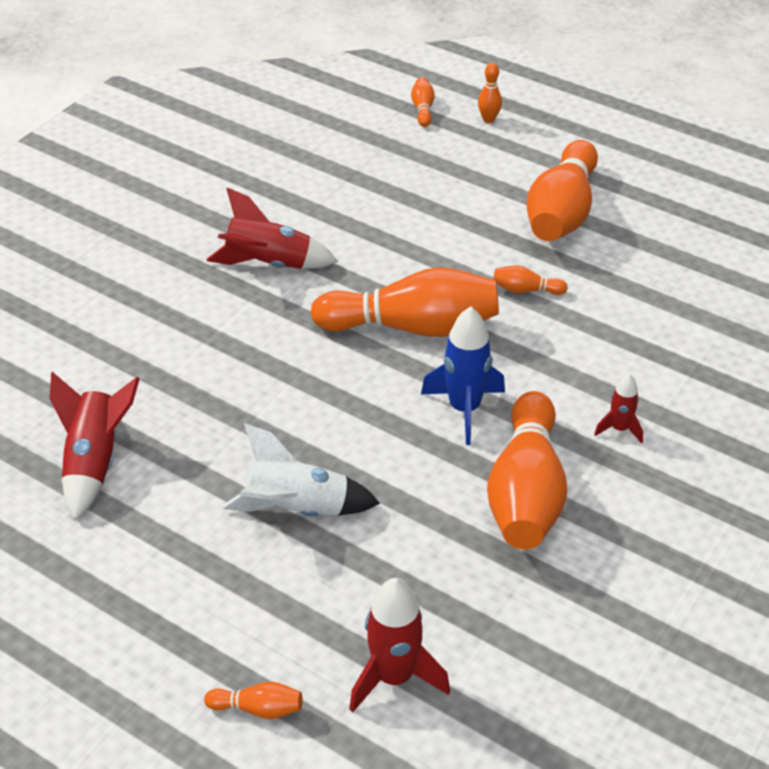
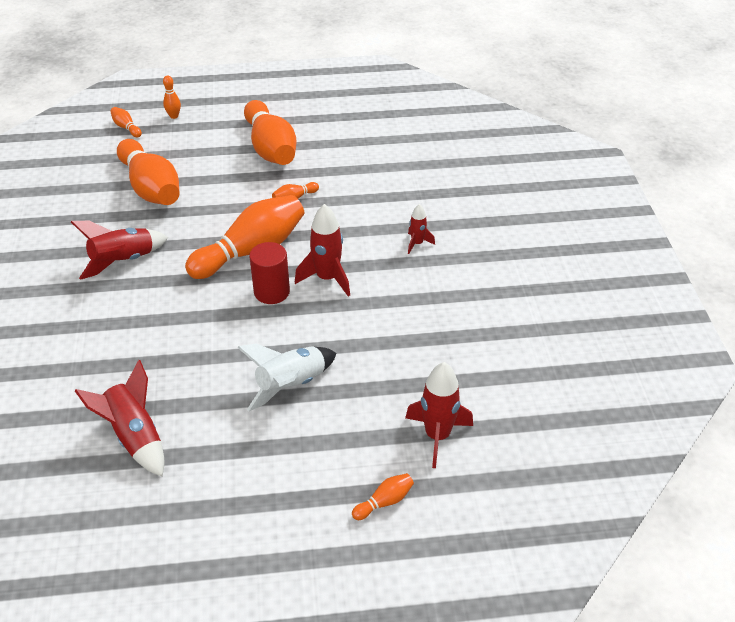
camera: 40 degrees left, 0 degrees up
(385, 388) = (271, 292): none -> red cylinder
(464, 409) = (327, 278): blue rocket -> red rocket
(526, 492) = (404, 302): orange bowling pin -> orange bowling pin (151, 188)

